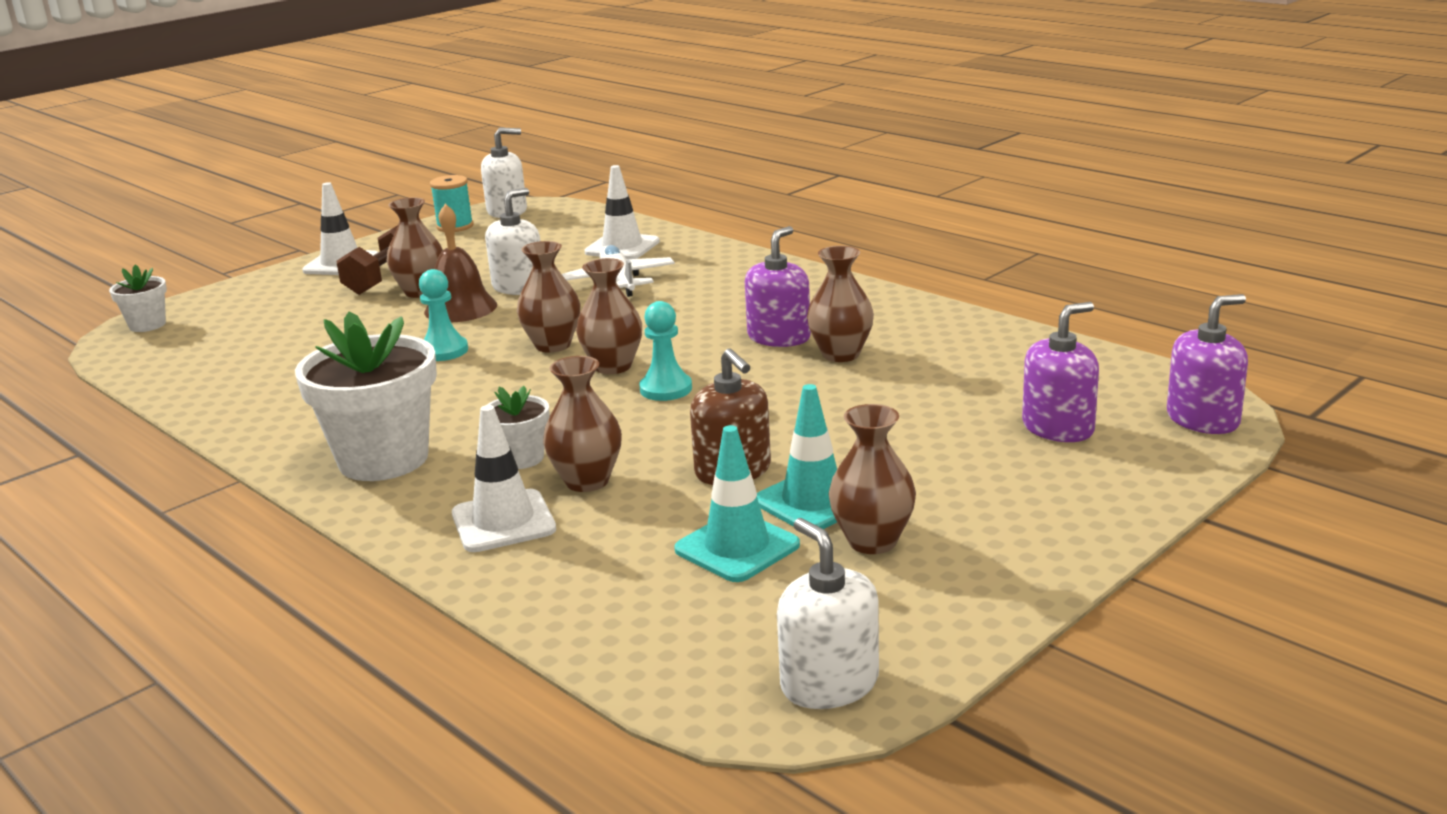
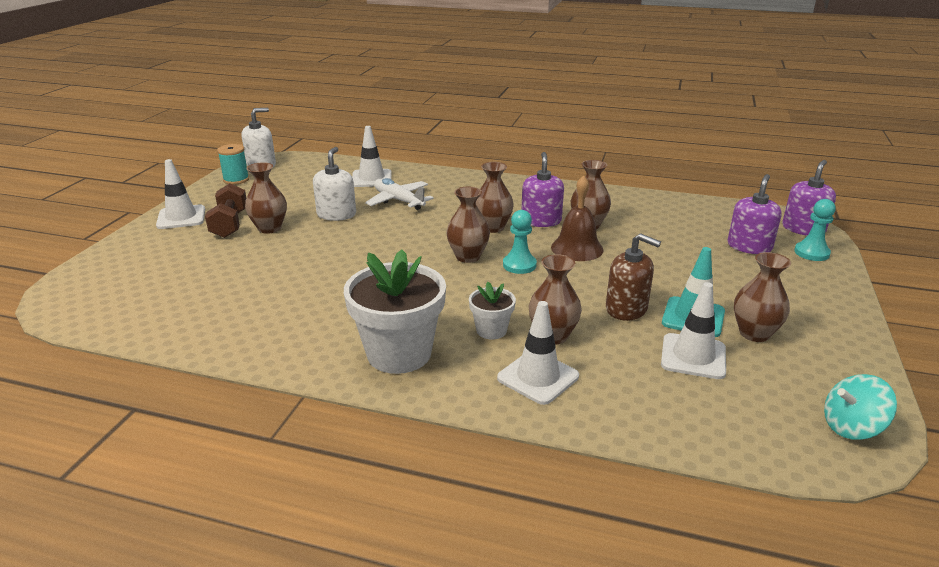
camera: 30 degrees left, 5 degrees up
(147, 325) = (70, 290): white flower pot -> none
(444, 351) = (341, 267): turquoise pawn -> turquoise pawn (811, 253)
(460, 308) = (314, 235): brown bell -> brown bell (577, 248)
(553, 345) = (411, 250): brown vase -> brown vase (492, 227)
(737, 547) = (693, 356): turquoise traffic cone -> white traffic cone
(829, 683) = (851, 427): white soap dispenser -> turquoise spinning top

